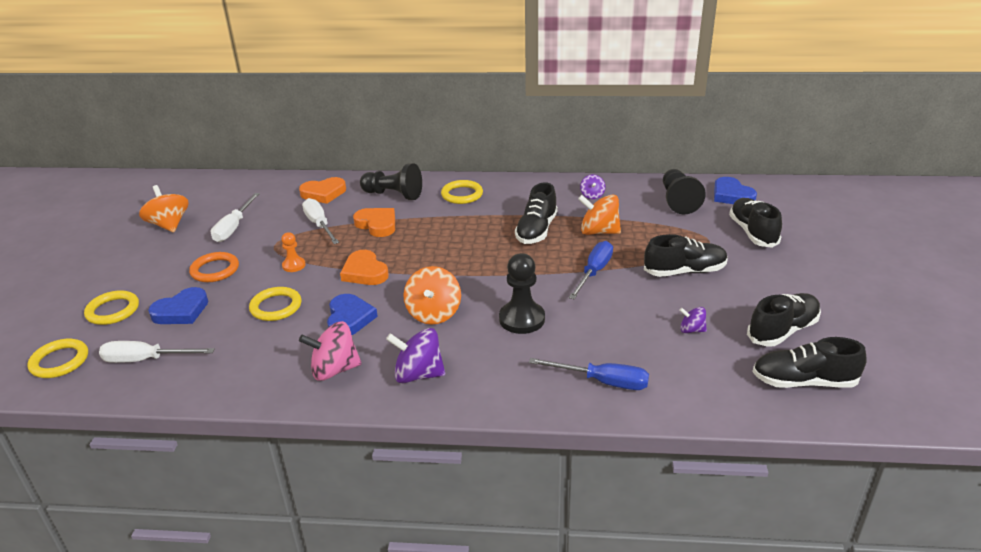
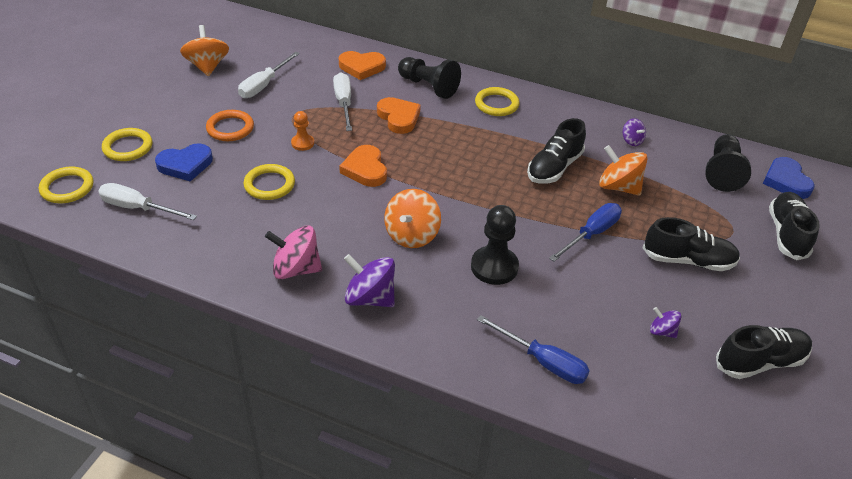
camera: 15 degrees right, 10 degrees up
(349, 318) = (331, 217): blue heart -> none
(592, 195) = (631, 141): purple spinning top -> purple spinning top turned 45 degrees counterclockwise
(803, 382) = (752, 428): black shoe -> none

